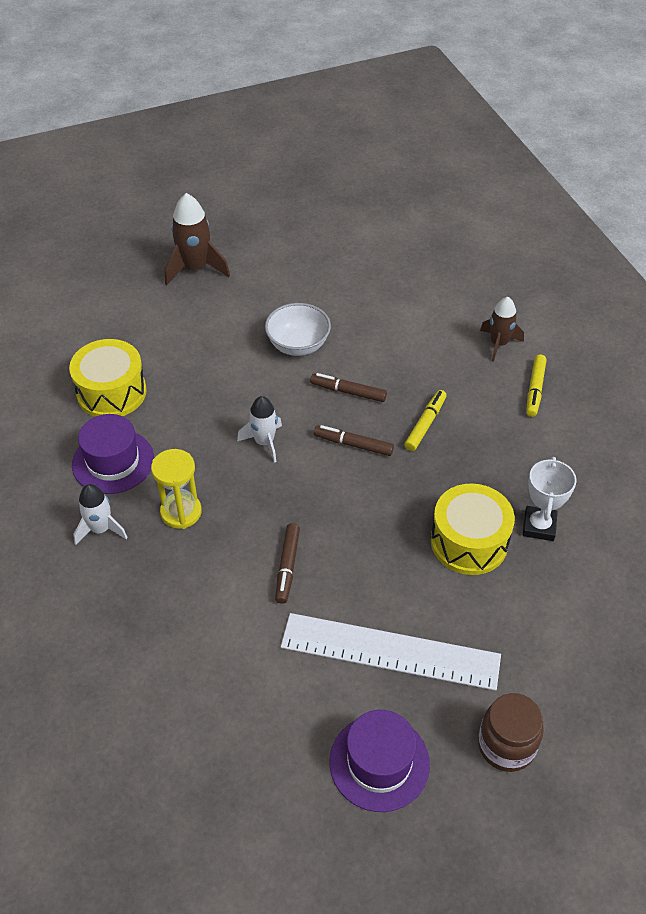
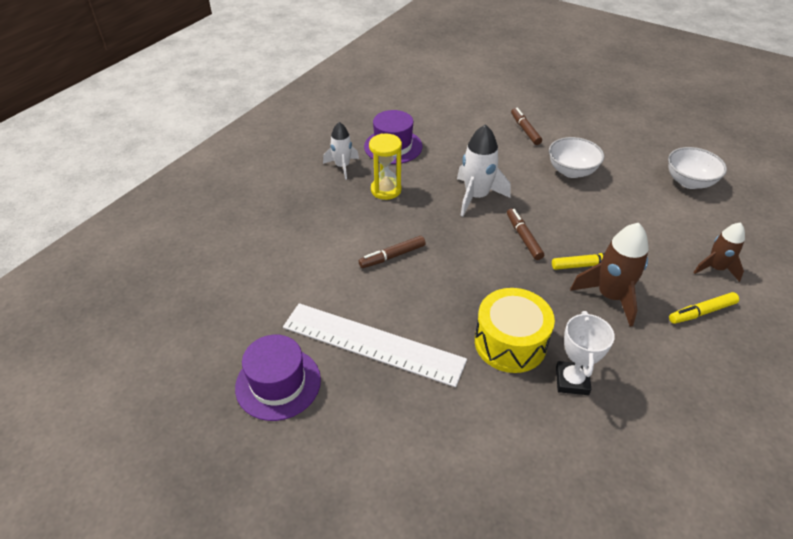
camera: 55 degrees right, 5 degrees down
(111, 392) = (440, 121): yellow drum -> none
(195, 268) = (571, 102): brown rocket -> brown rocket (610, 296)
(264, 442) = (476, 196): white rocket -> white rocket, size x1.53
(348, 392) = (564, 212): brown marker -> brown marker (525, 130)
(389, 278) = (689, 182): none -> white bowl
(390, 652) = (372, 344): white ruler -> white ruler turned 45 degrees counterclockwise
(506, 746) = (348, 459): brown jar -> none
(539, 526) = (572, 381): white trophy -> white trophy turned 60 degrees counterclockwise

